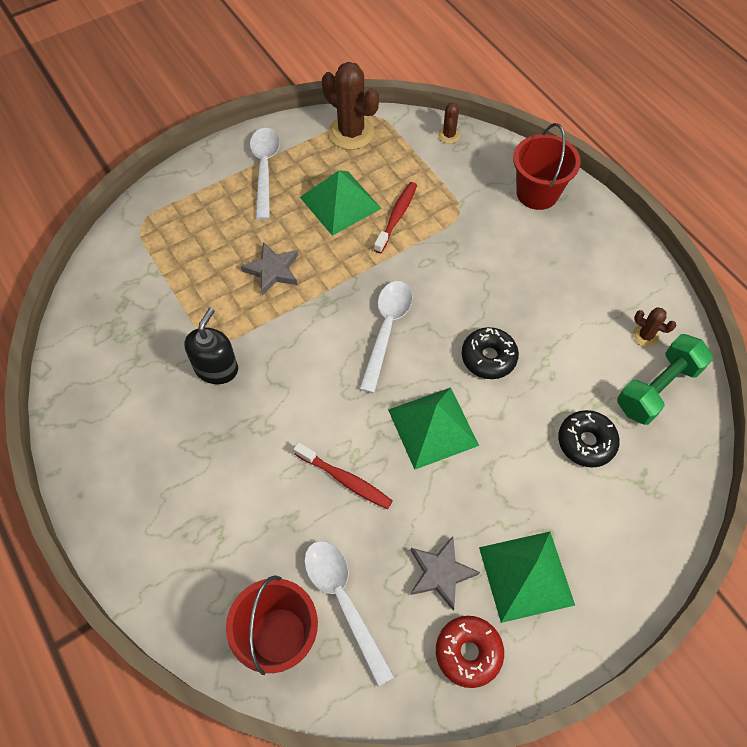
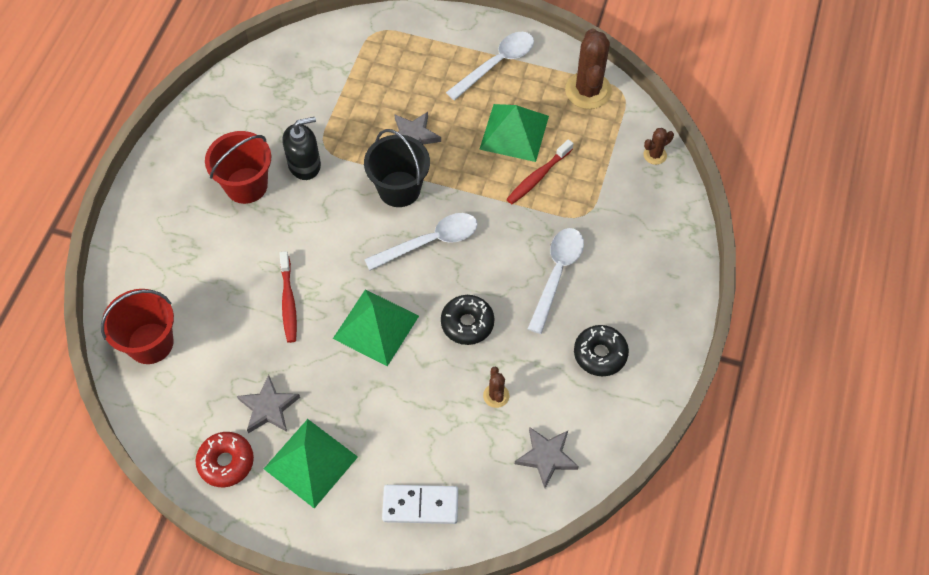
camera: 50 degrees right, 0 degrees up
(313, 316) = (399, 189): none -> black bucket
(343, 601) = (202, 363): white spoon -> white spoon (557, 274)
(397, 216) = (538, 177): red toothbrush -> red toothbrush turned 150 degrees clockwise
(537, 193) = (658, 254): red bucket -> red bucket (246, 185)
(586, 442) = (452, 435): black donut -> black donut (600, 354)
(635, 514) = (420, 505): none -> white domino
(645, 336) = (589, 419): brown cactus -> brown cactus (496, 395)
(657, 388) = (546, 457): green dumbbell -> grey star

